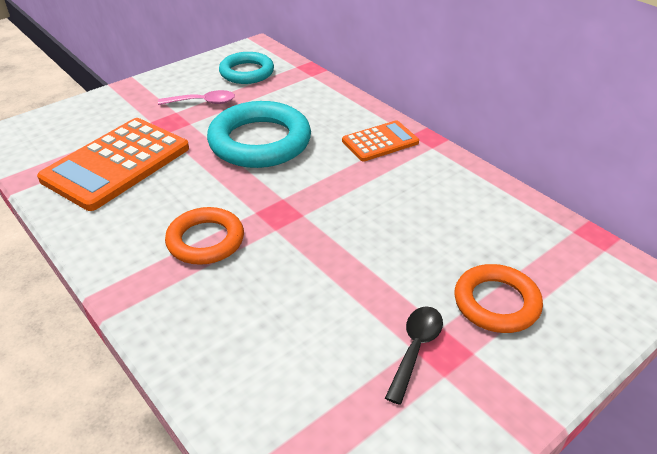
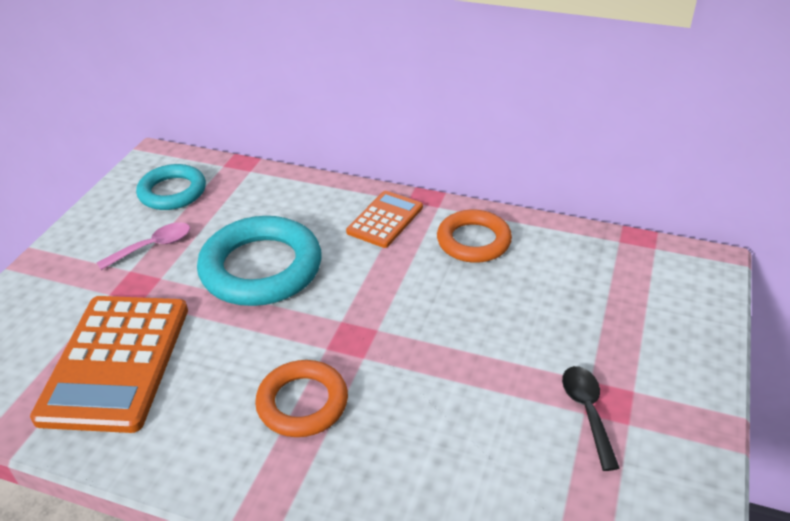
camera: 30 degrees left, 0 degrees up
(496, 303) = (614, 336): orange ring -> orange ring (473, 241)

